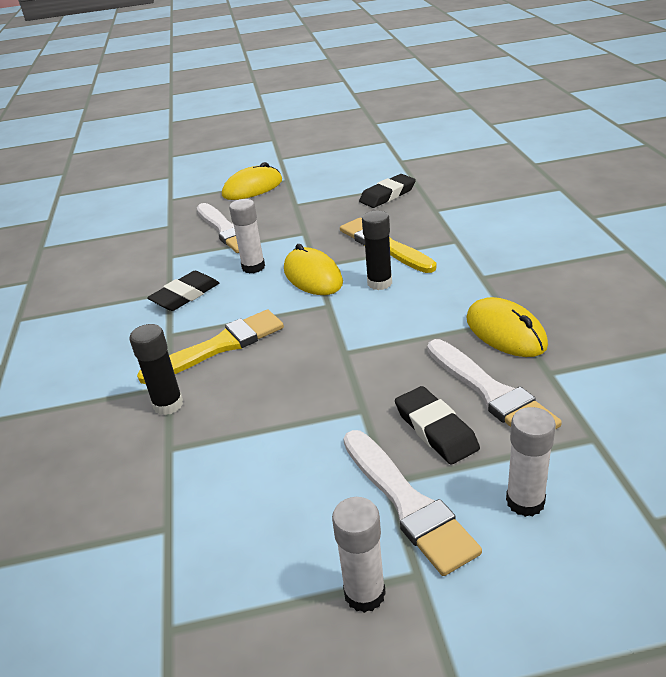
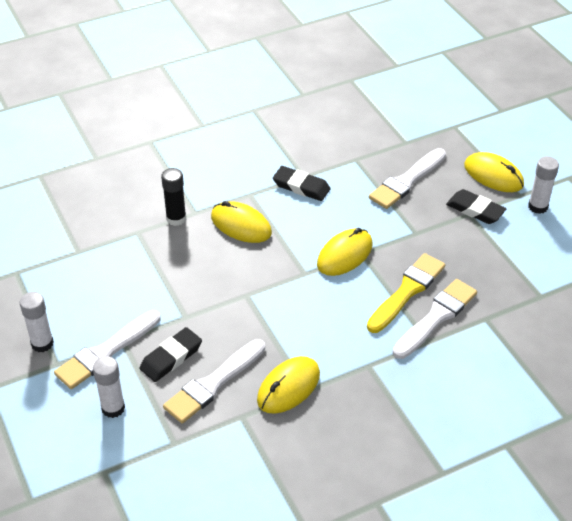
camera: 70 degrees right, 10 degrees up
(219, 346) = (241, 225): yellow brush -> yellow mouse
(253, 267) = (350, 214): white glue stick -> white glue stick (538, 206)
(379, 283) = (343, 299): black glue stick -> none
(387, 195) = (507, 277): black eraser -> black eraser (475, 210)
(425, 233) = (436, 317): none -> white brush

